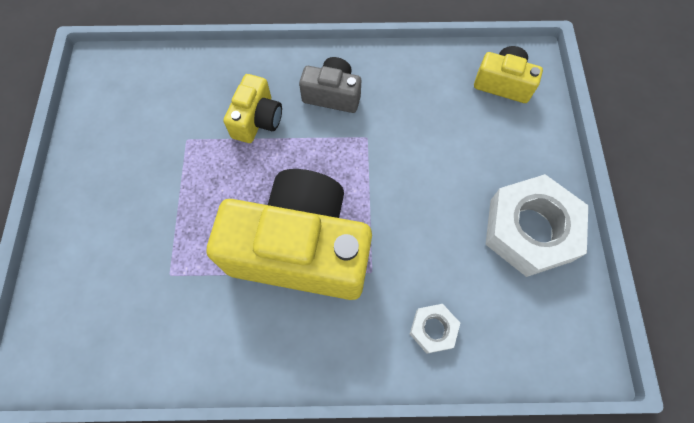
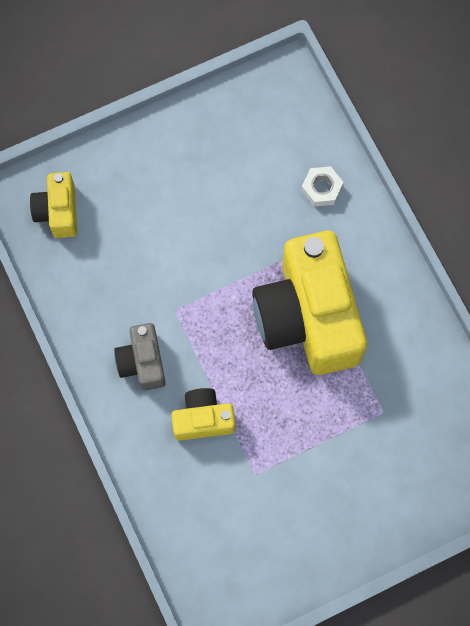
camera: 115 degrees left, 5 degrees up
(529, 230) = (202, 144): white nut -> none

